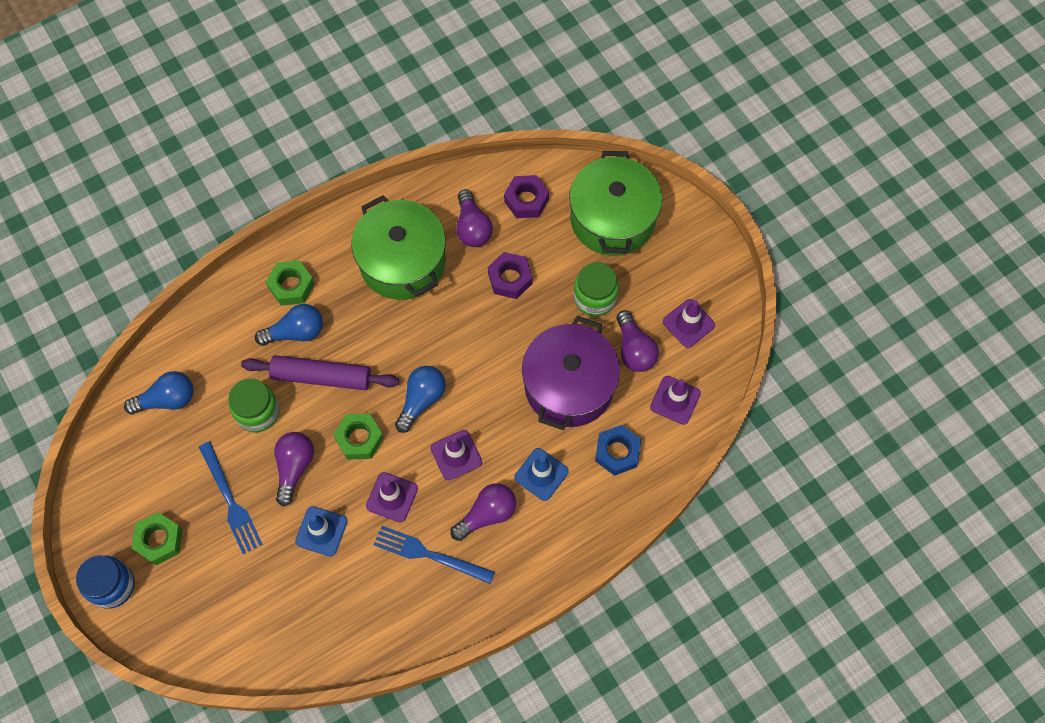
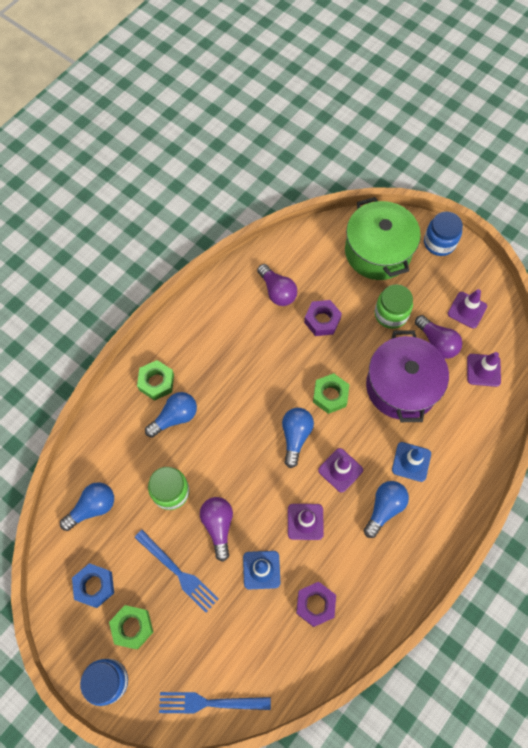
camera: 20 degrees left, 0 degrees up
(321, 377) = (210, 445): purple rolling pin -> none
(359, 439) = (260, 484): green nut -> green nut (330, 395)
(402, 262) = (235, 335): green pot -> none
(429, 554) = (354, 557): blue fork -> blue fork (209, 702)
(487, 514) = (384, 508): purple light bulb -> blue light bulb
(526, 200) = (308, 258): purple nut -> purple nut (315, 604)
(617, 452) = (459, 424): blue nut -> blue nut (94, 586)
(692, 232) = (439, 243): none -> blue jar

